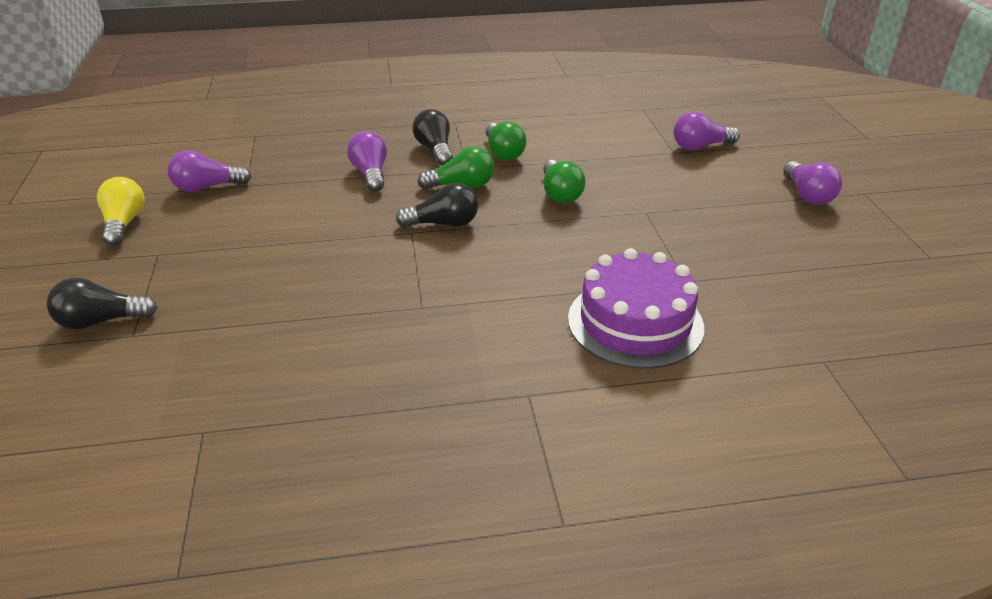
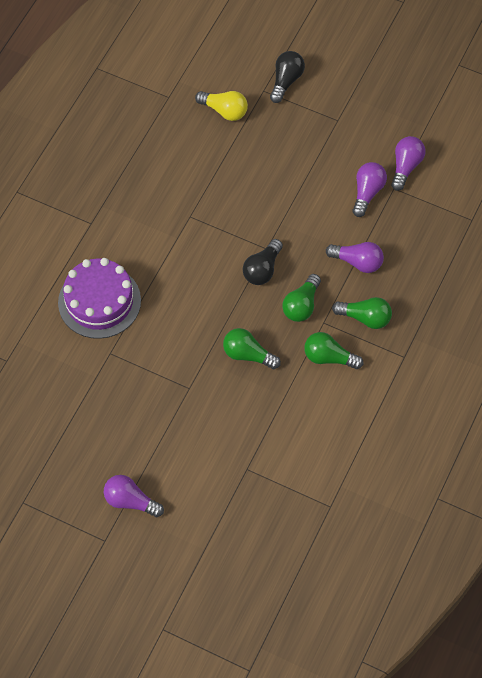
camera: 125 degrees right, 25 degrees up
(124, 224) = (387, 113): yellow light bulb -> yellow light bulb (224, 111)
(435, 150) = (365, 318): black light bulb -> green light bulb
(700, 146) = (241, 493): purple light bulb -> purple light bulb (367, 193)

